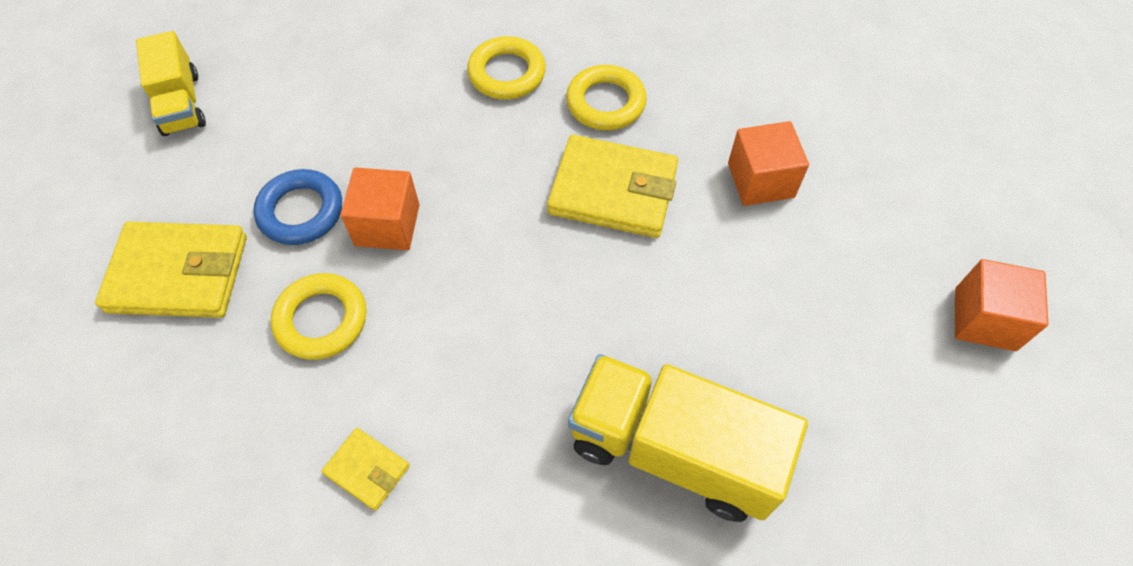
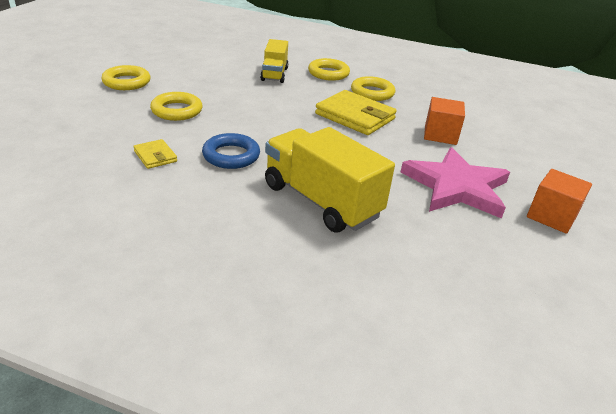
camera: 20 degrees right, 25 degrees down
(178, 274) = (126, 82): yellow wallet -> yellow ring
(181, 103) = (172, 44): yellow truck -> yellow truck (274, 74)
(301, 211) = (196, 82): blue ring -> blue ring (231, 156)
(387, 225) = (233, 95): orange cube -> none
(838, 312) = (456, 187): none -> pink star

